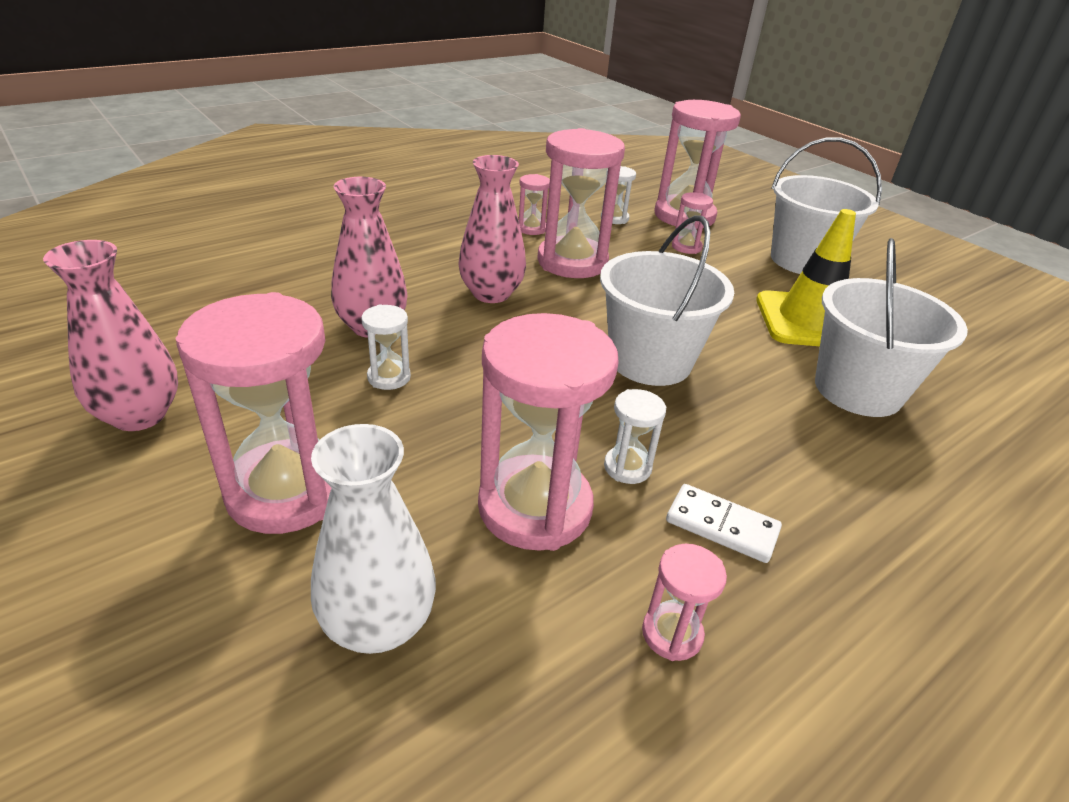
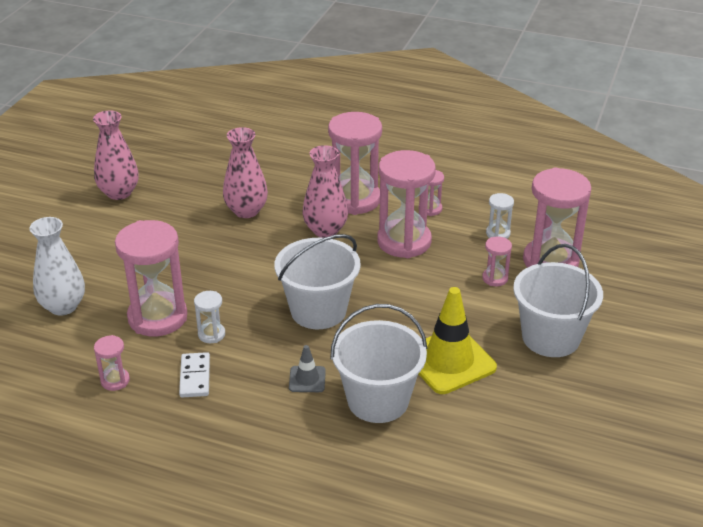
camera: 60 degrees right, 0 degrees up
(286, 491) = (109, 251): pink hourglass -> pink hourglass (355, 200)
(389, 377) = (209, 237): white hourglass -> none
(788, 424) = (307, 379): none -> grey traffic cone

